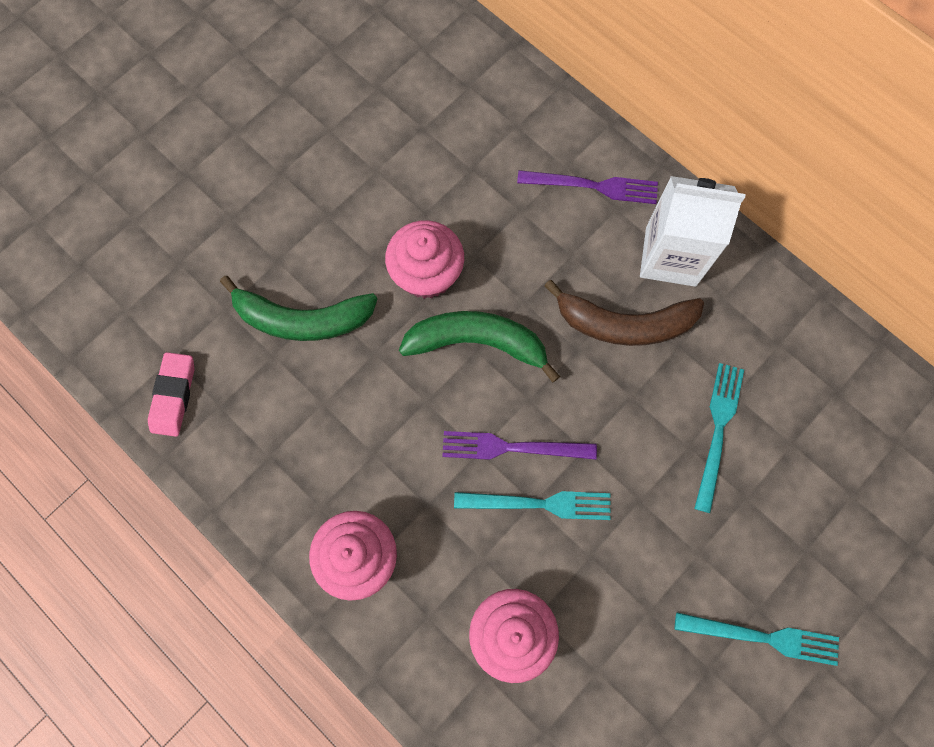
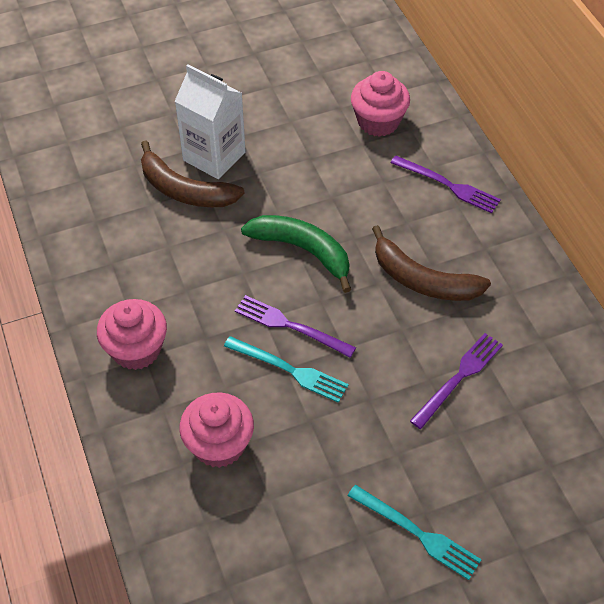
camera: 25 degrees right, 20 degrees down
(174, 396) = (69, 202): pink eraser -> none
(302, 319) = (184, 190): green banana -> brown banana
(426, 274) = (290, 195): pink cupcake -> pink cupcake (378, 122)
(670, 256) = (484, 250): white carton -> white carton (214, 156)
(718, 431) = (458, 378): turquoise fork -> purple fork

